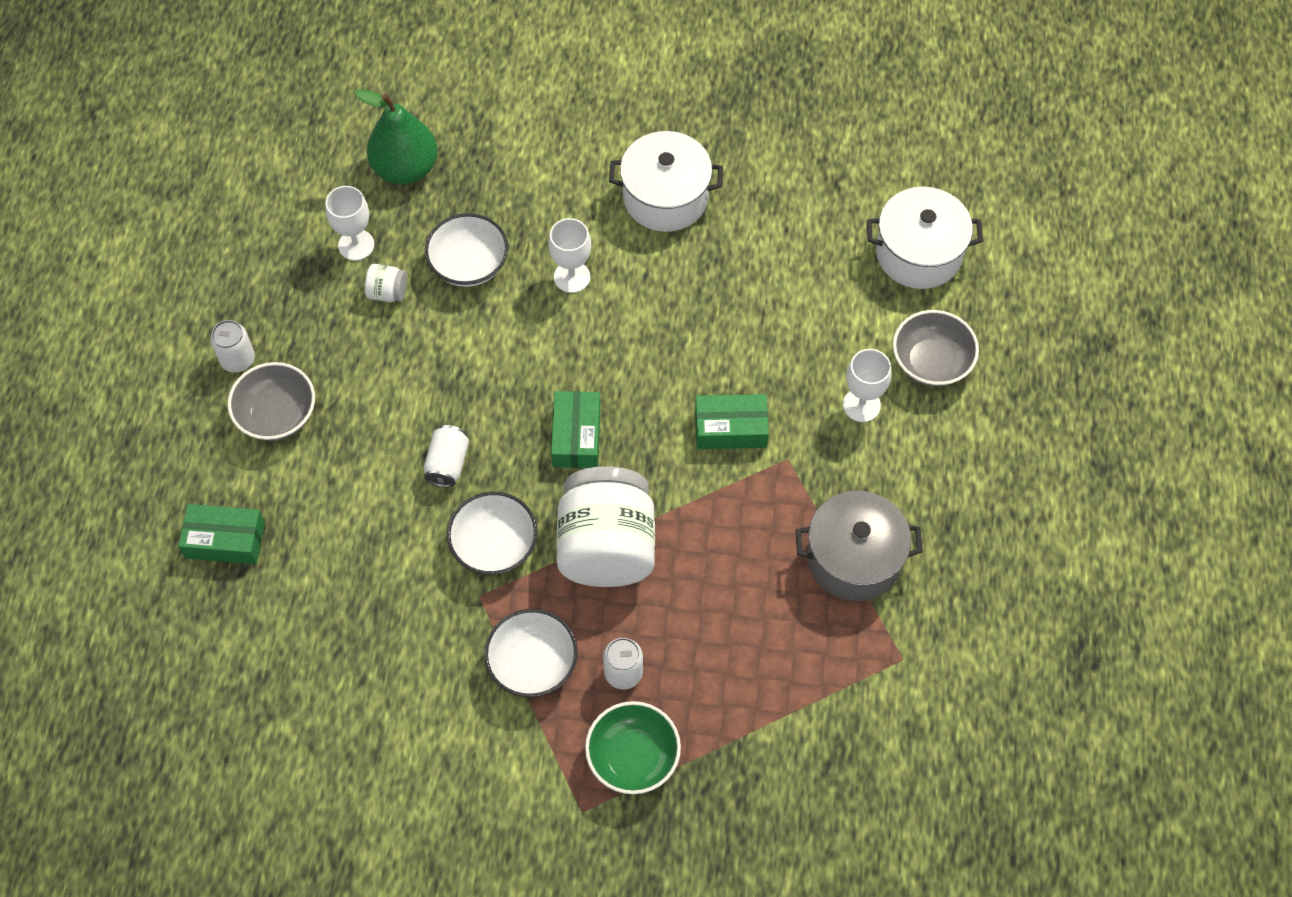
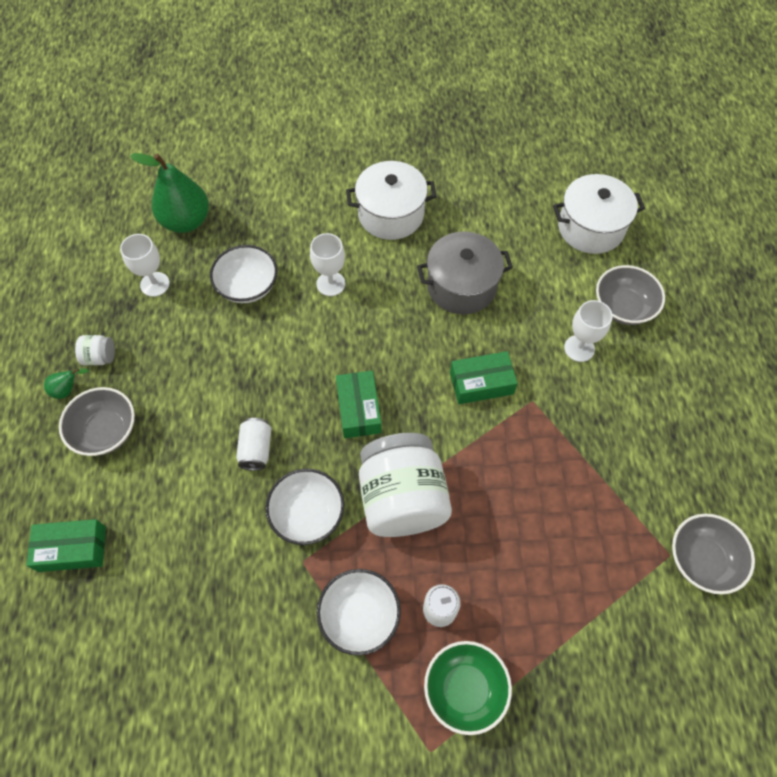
camera: 10 degrees left, 0 degrees up
(238, 359) = (67, 390): white can -> green pear
(388, 292) = (185, 317): white jar -> white jar (100, 357)
(854, 558) = (607, 474): grey pot -> grey pot (461, 286)
(938, 670) = (701, 560): none -> grey bowl

